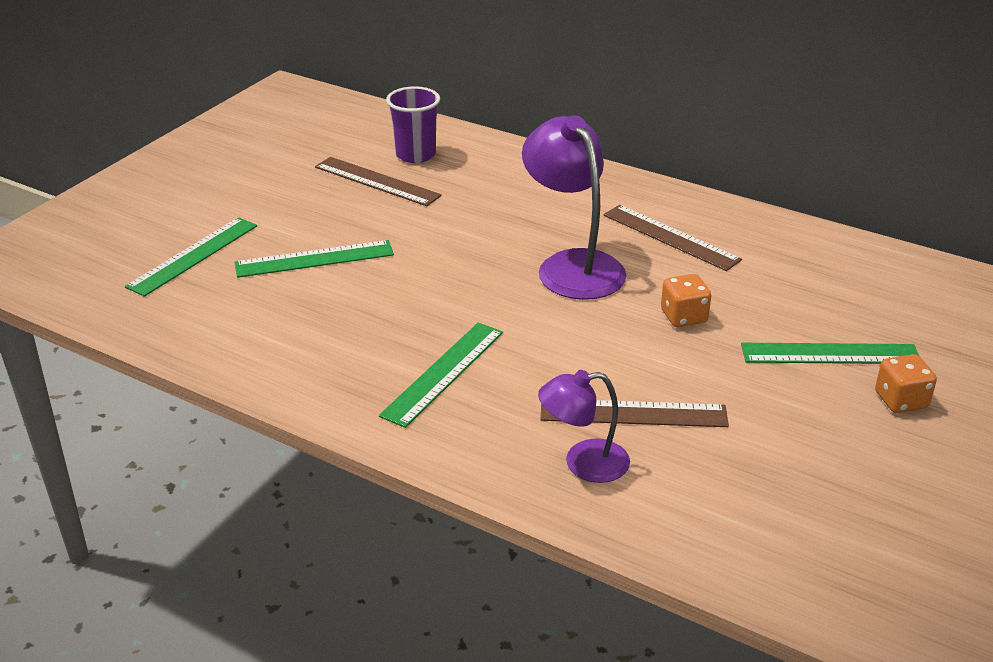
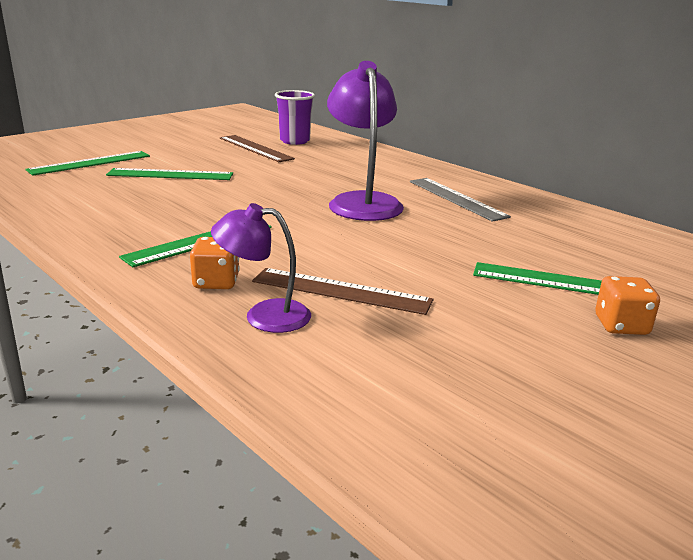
camera: 15 degrees right, 10 degrees down
(670, 237) = (456, 198): brown ruler -> grey ruler
(683, 317) = (435, 241): orange dice -> orange dice (216, 282)

